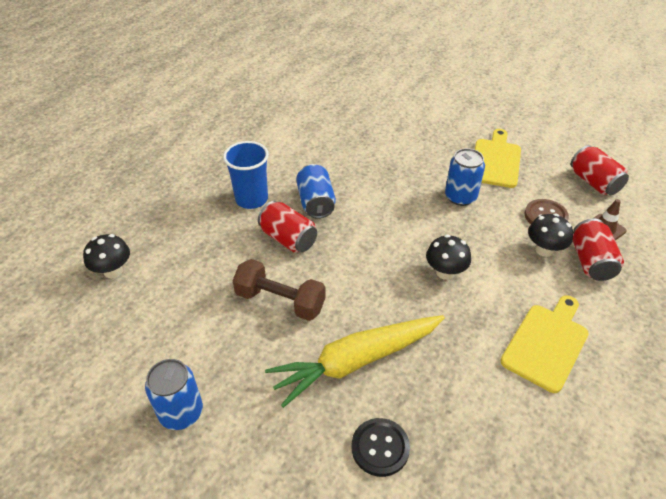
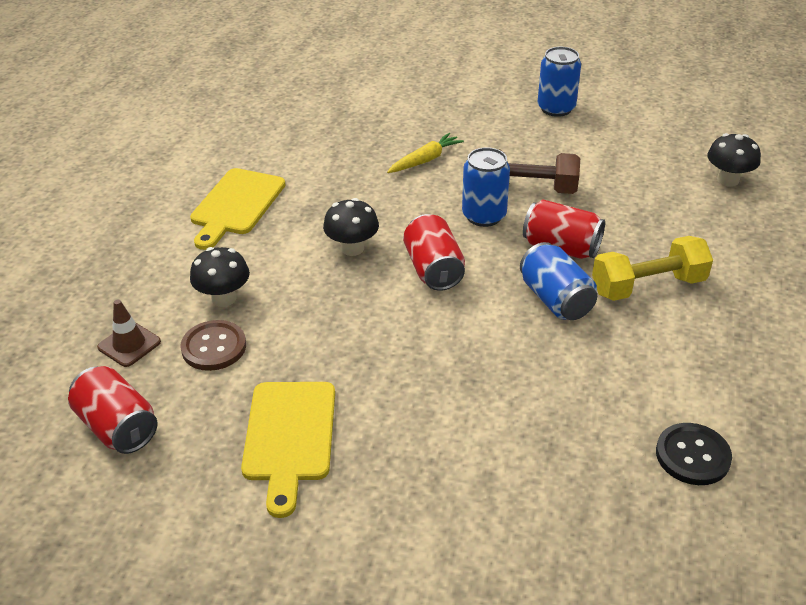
camera: 165 degrees right, 5 degrees down
(251, 199) = (648, 286): blue cup -> yellow dumbbell
(356, 361) = (425, 160): yellow carrot -> yellow carrot, size x0.50
(380, 448) = (384, 118): black button -> black button (692, 456)
(460, 197) = (345, 352): blue can -> blue can (484, 216)
(591, 261) = (163, 295): red can -> red can (433, 269)

